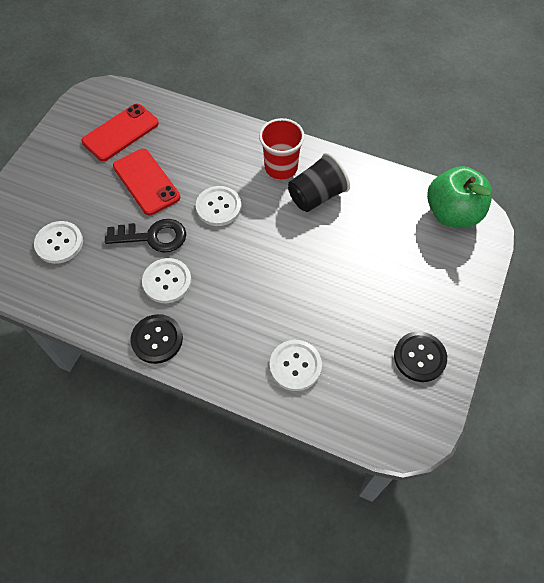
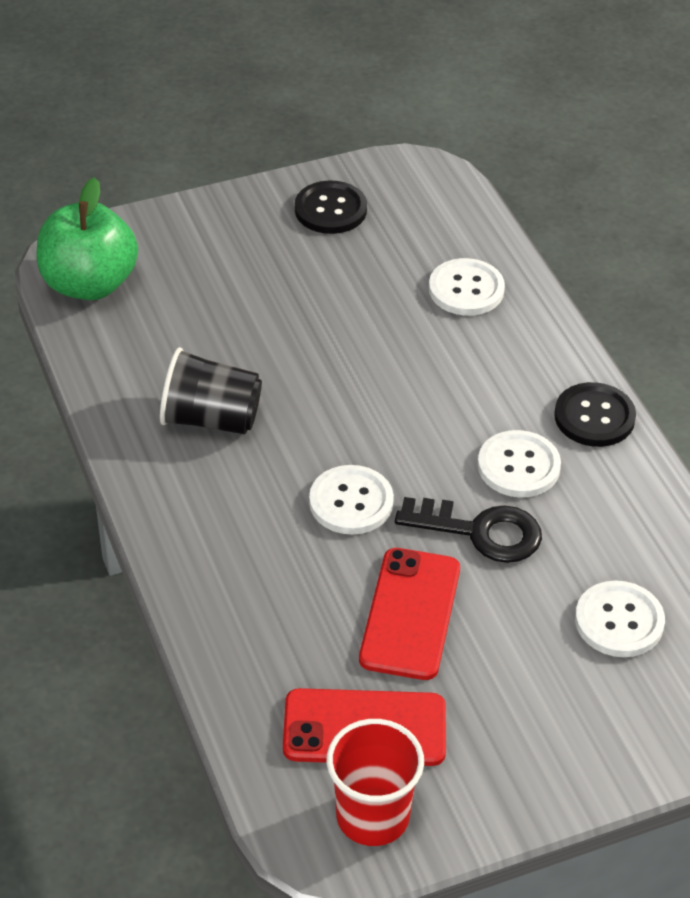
camera: 135 degrees left, 15 degrees down
(153, 237) = (480, 531): black key -> black key turned 150 degrees clockwise
(281, 167) = (204, 487): red cup -> red cup (372, 816)

